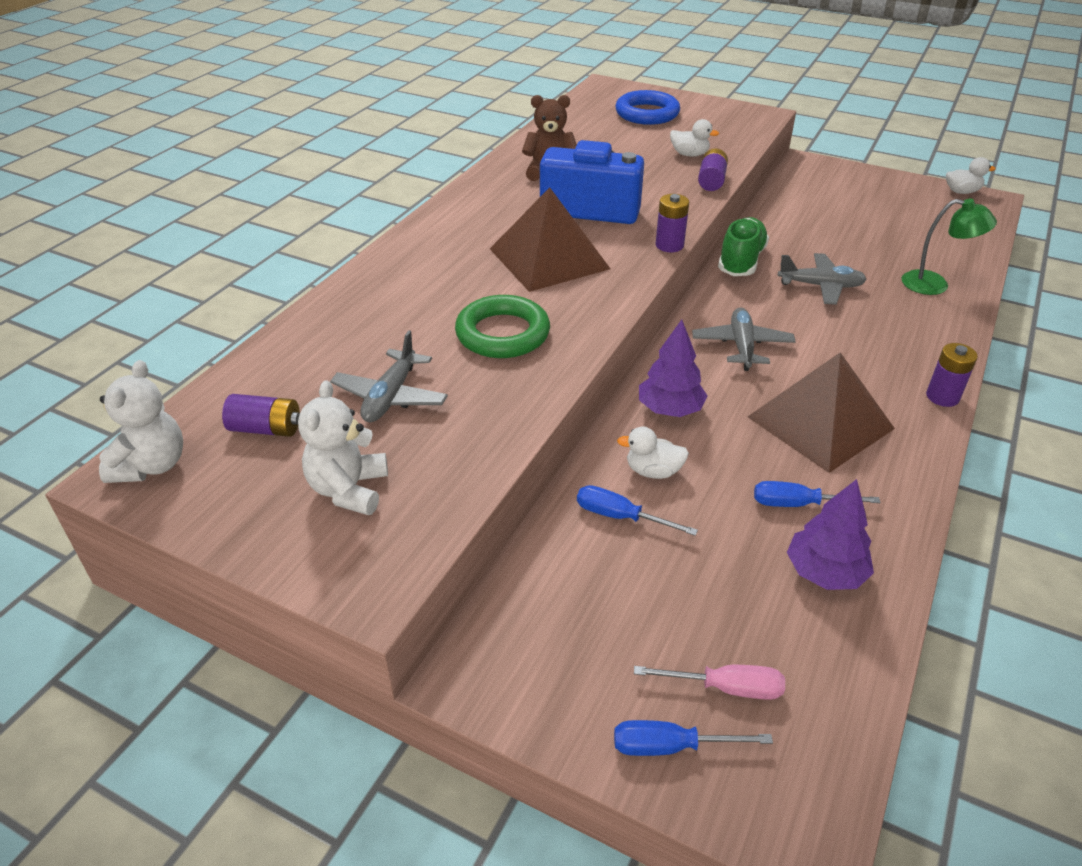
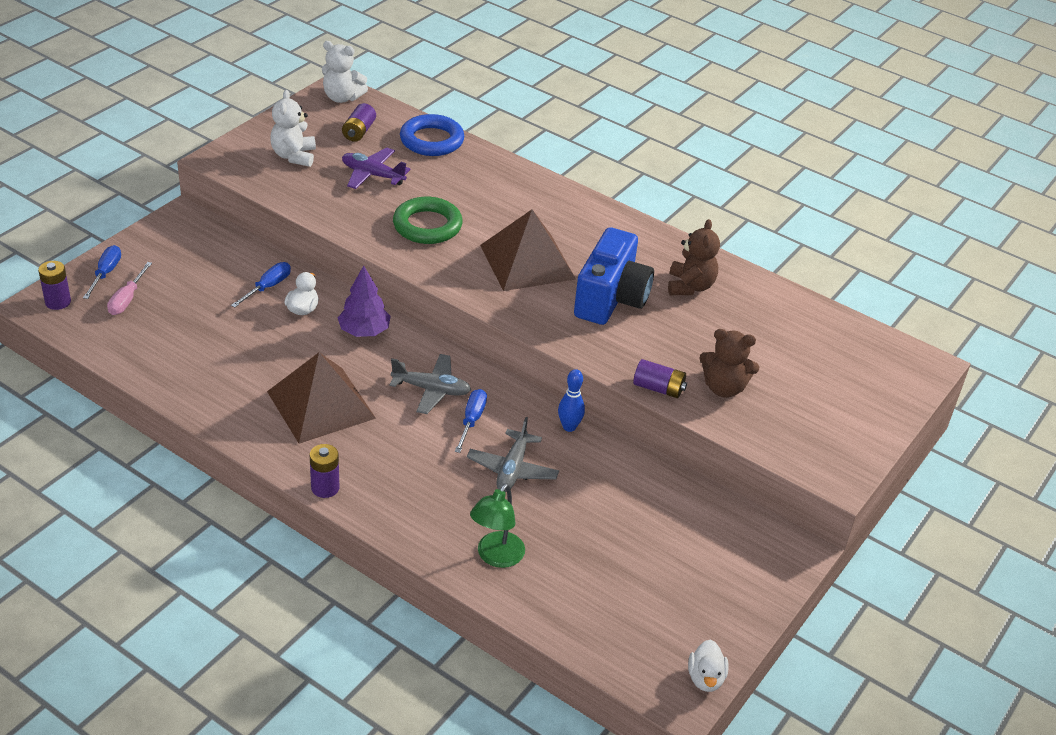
camera: 95 degrees right, 0 degrees up
(349, 489) = (294, 156): white teddy bear -> white teddy bear turned 105 degrees counterclockwise
(390, 397) = (372, 175): grey plane -> purple plane
(647, 113) = (838, 380): blue ring -> blue ring (432, 140)
(669, 245) = (534, 331): purple battery -> purple battery (58, 302)
(689, 154) = (723, 388): white duck -> brown teddy bear
(741, 261) = (569, 427): green shoe -> blue bowling pin
(798, 504) = (244, 367): blue screwdriver -> blue screwdriver (471, 420)
(824, 572) = (182, 360): purple tree -> none

